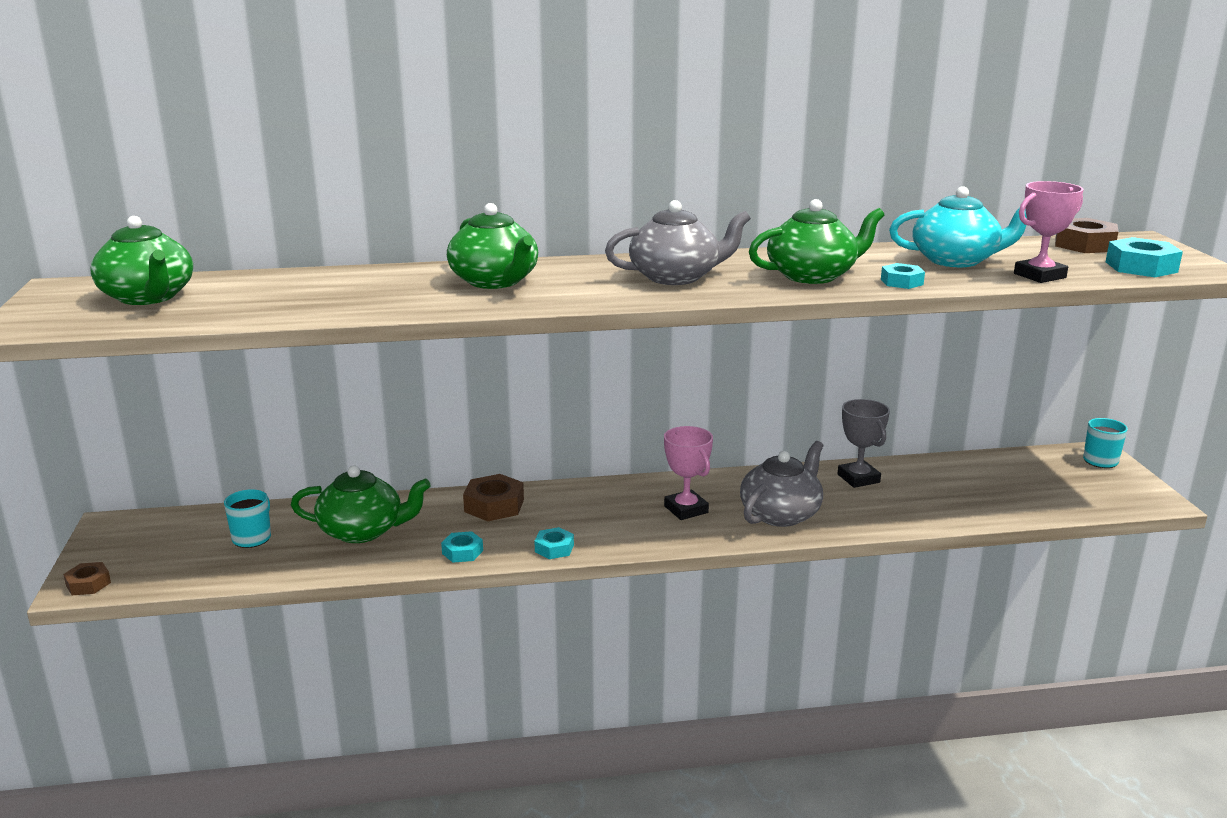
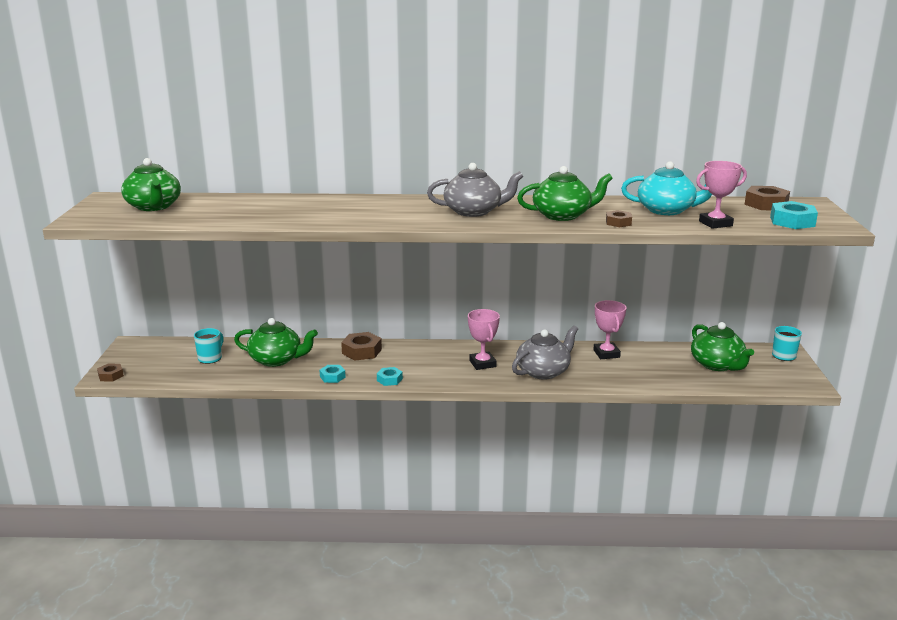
camera: 10 degrees right, 0 degrees up
(495, 281) = (360, 208): green teapot -> green teapot (717, 365)
(858, 478) = (606, 354): grey trophy -> pink trophy
(901, 282) = (618, 222): turquoise nut -> brown nut

